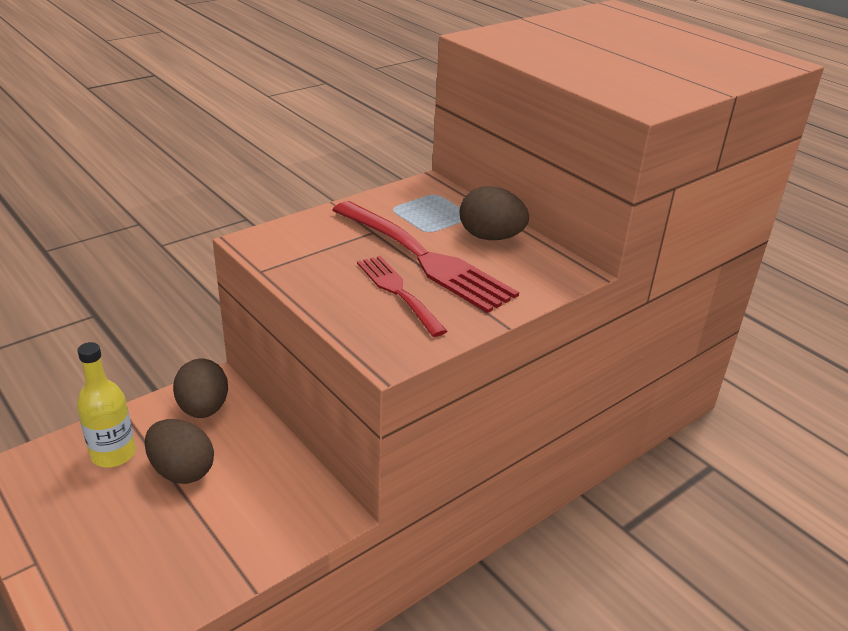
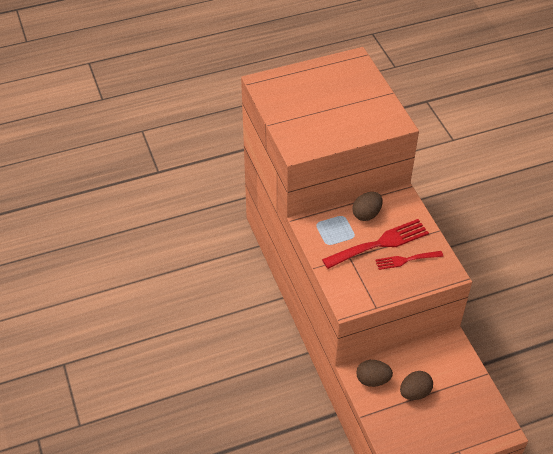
camera: 70 degrees left, 15 degrees up
(113, 454) = (397, 420): yellow bottle -> none

